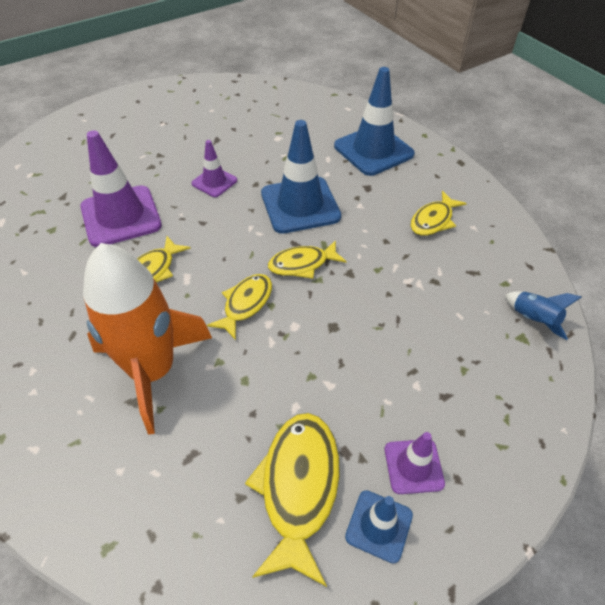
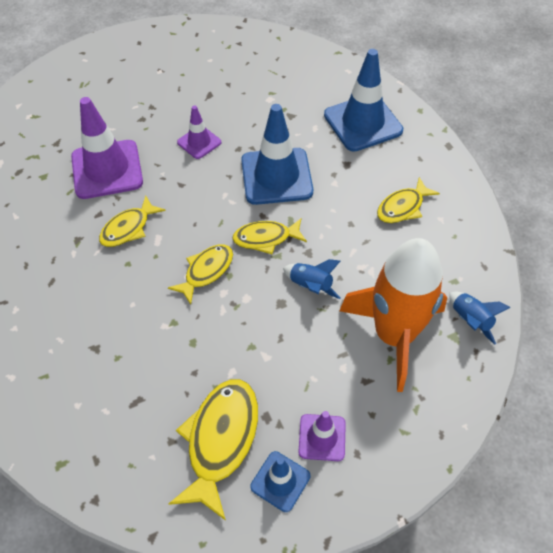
camera: 10 degrees right, 5 degrees up
(153, 371) = (115, 323): orange rocket -> orange rocket (394, 335)
(360, 305) = (310, 286): none -> blue rocket

